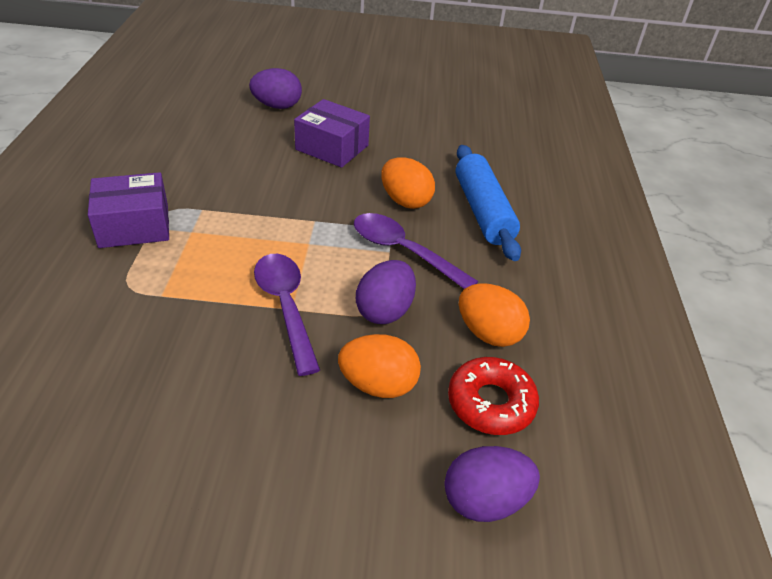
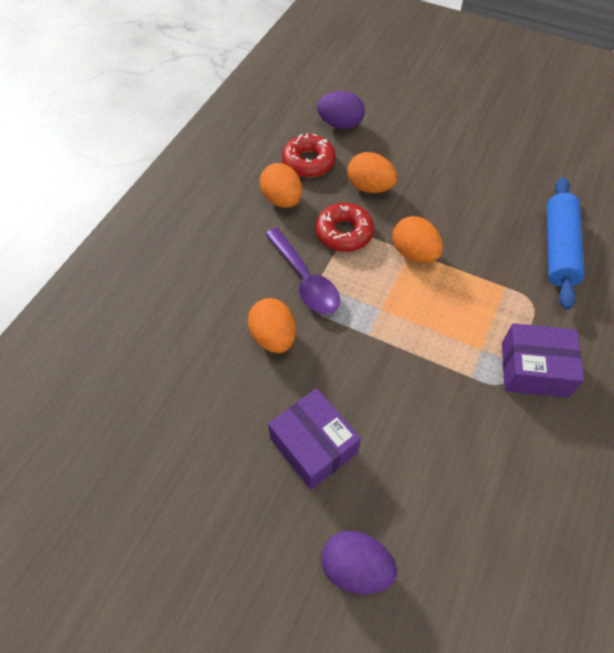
camera: 155 degrees left, 15 degrees up
(285, 307) = (414, 253): purple spoon -> orange egg
(385, 311) = (344, 233): purple egg -> red donut
(483, 211) = (209, 306): blue rolling pin -> blue rolling pin (558, 249)

